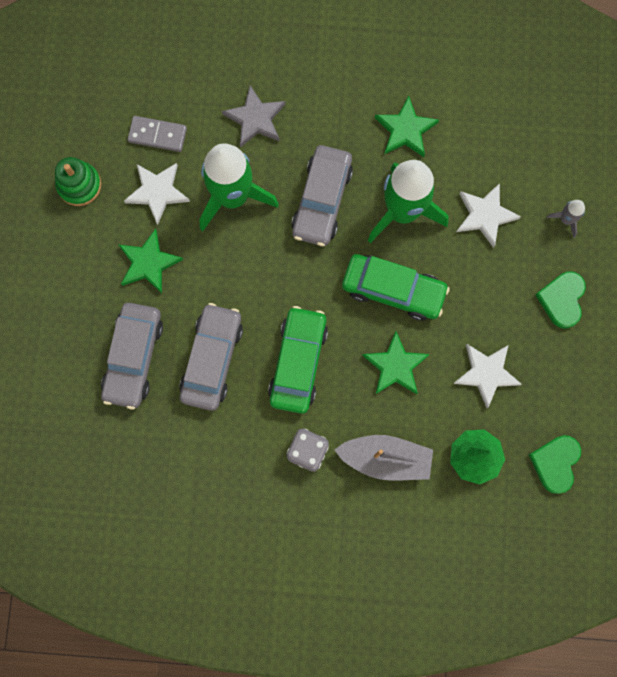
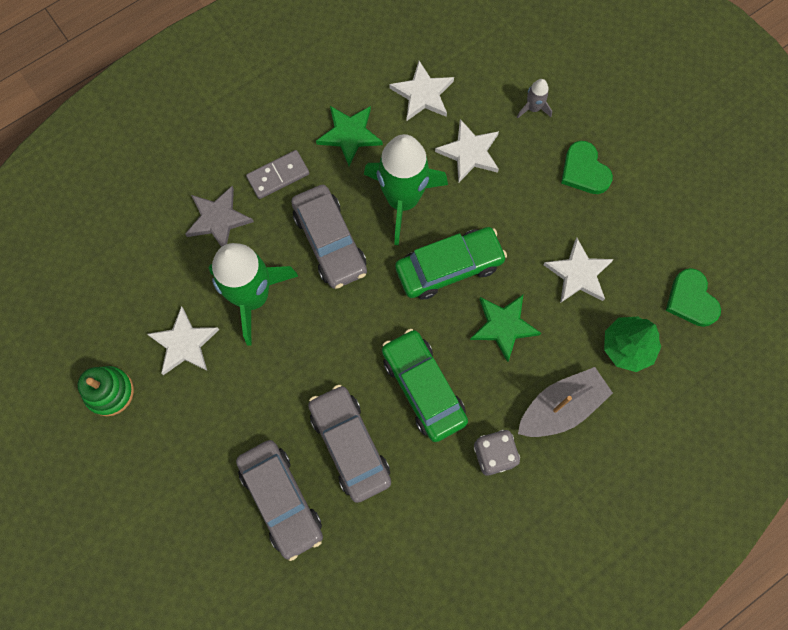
camera: 40 degrees left, 5 degrees down
(148, 263) = (226, 409): green star -> none
(157, 135) = (144, 296): grey domino -> grey domino (278, 175)
(489, 141) = (423, 94): none -> white star

